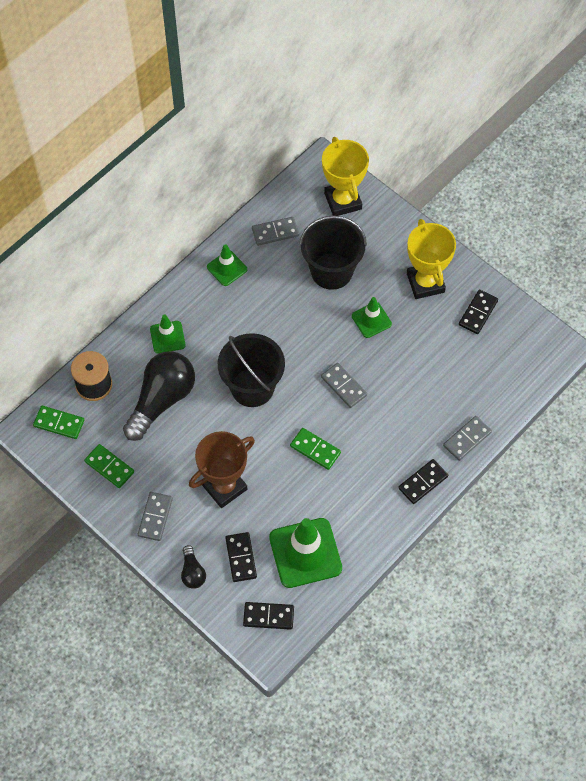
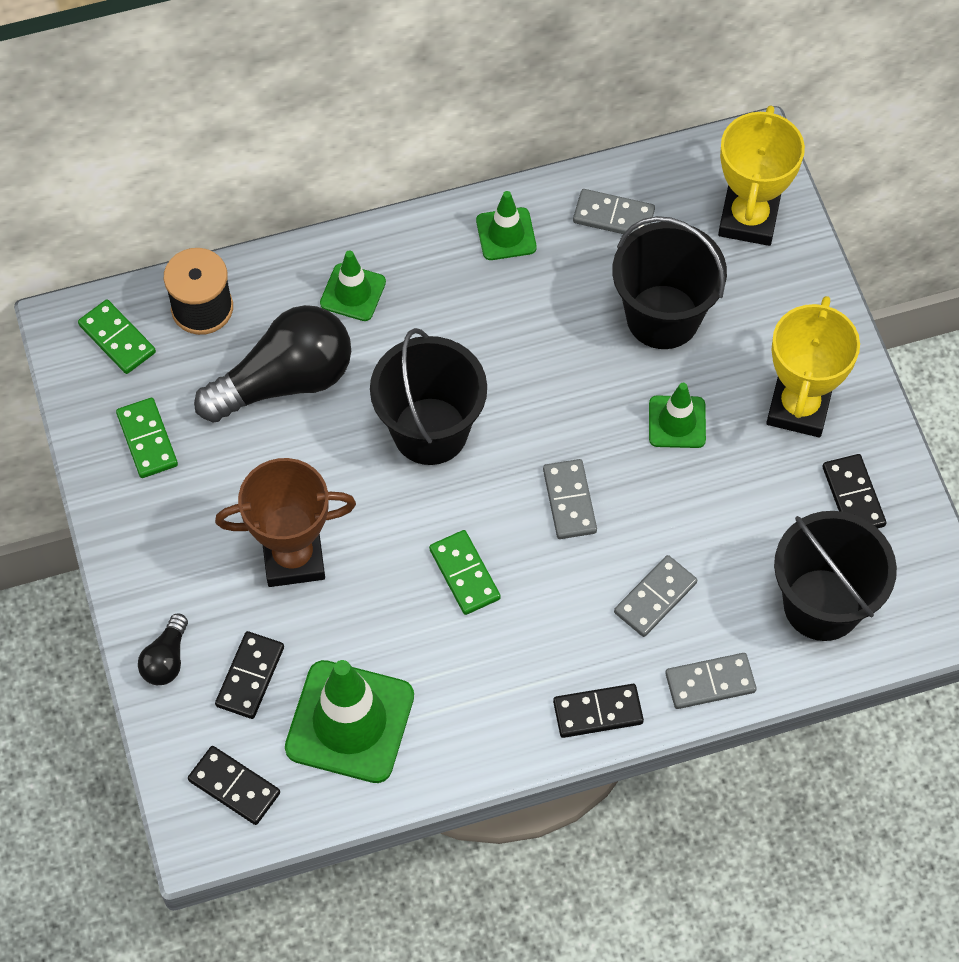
camera: 30 degrees right, 0 degrees up
(155, 517) = (165, 548): grey domino -> grey domino (655, 598)
(478, 313) = (853, 496): black domino -> black domino turned 75 degrees counterclockwise
(496, 373) = (822, 604): none -> black bucket

